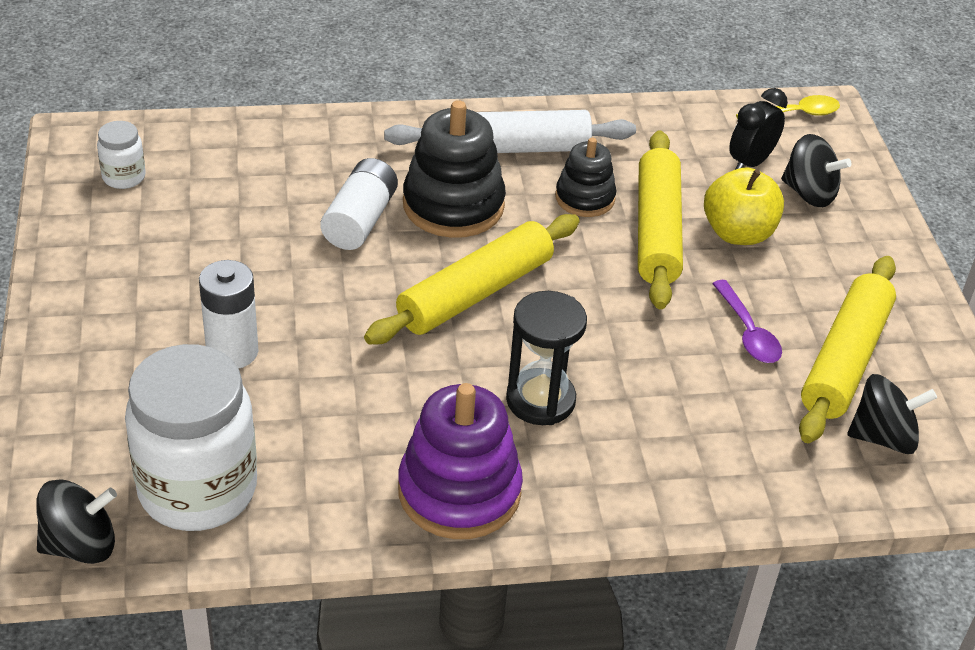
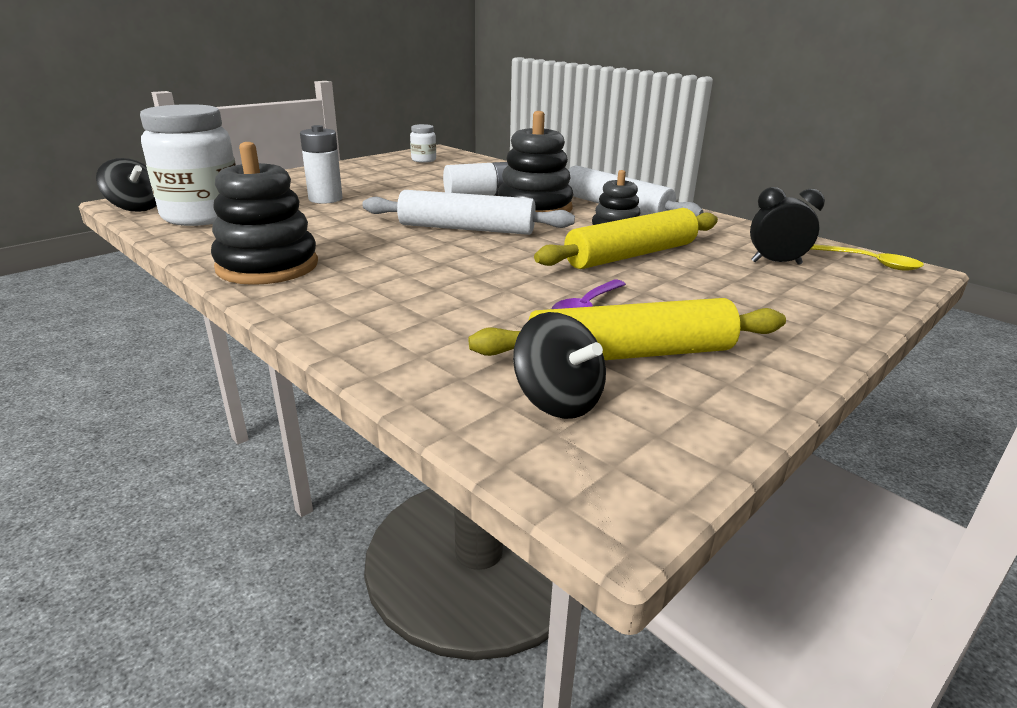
camera: 55 degrees right, 15 degrees down
(459, 492) = (267, 266): purple stacking toy -> black stacking toy
(475, 293) = (466, 229): yellow rolling pin -> white rolling pin
(540, 400) = (391, 265): black hourglass -> none
(738, 233) = (690, 277): yellow apple -> none
(809, 193) = (798, 289): black spinning top -> none

